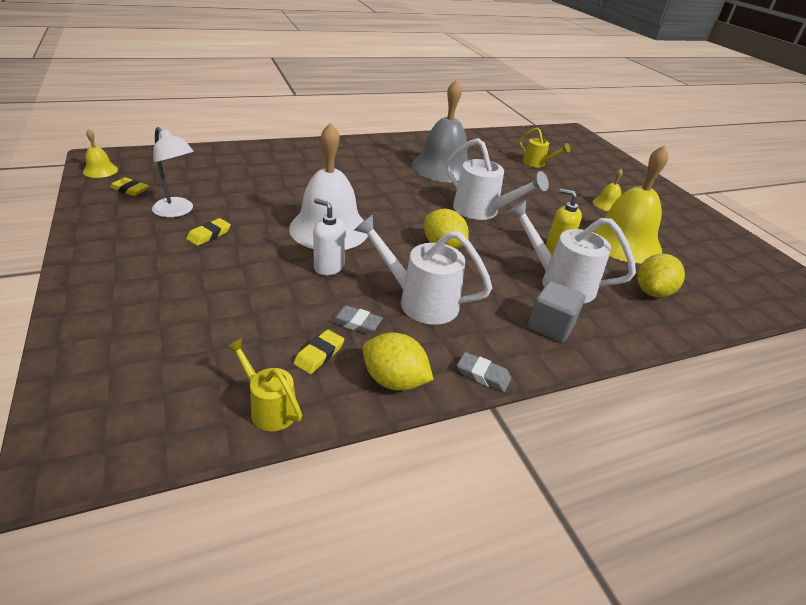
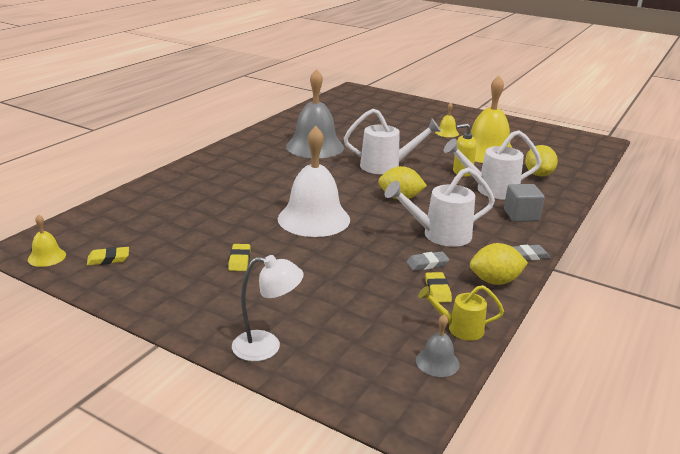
camera: 35 degrees left, 10 degrees down
(177, 211) = (182, 256): white lamp -> white lamp (266, 347)
(188, 427) = (437, 362): none -> grey bell
(329, 267) = (356, 242): white soap dispenser -> none
(537, 164) = (368, 121): yellow watering can -> none

